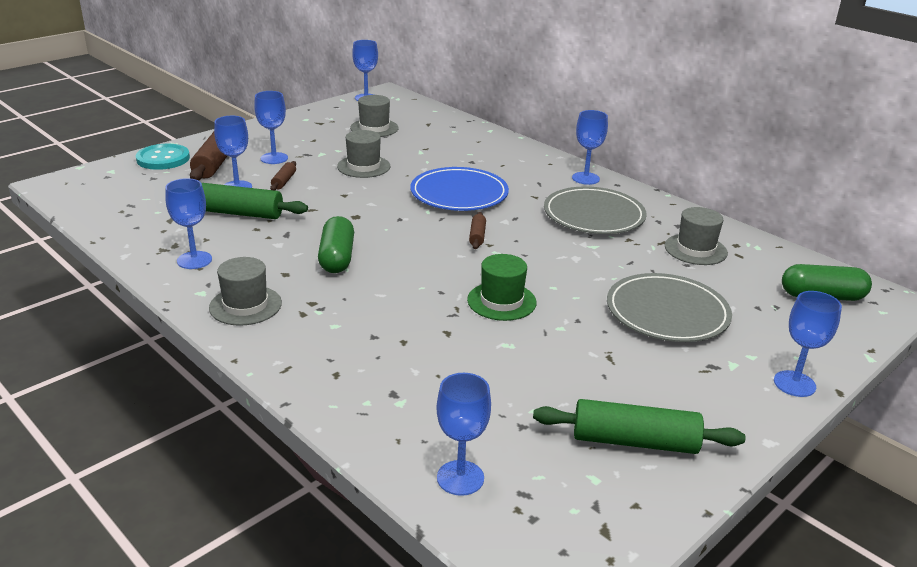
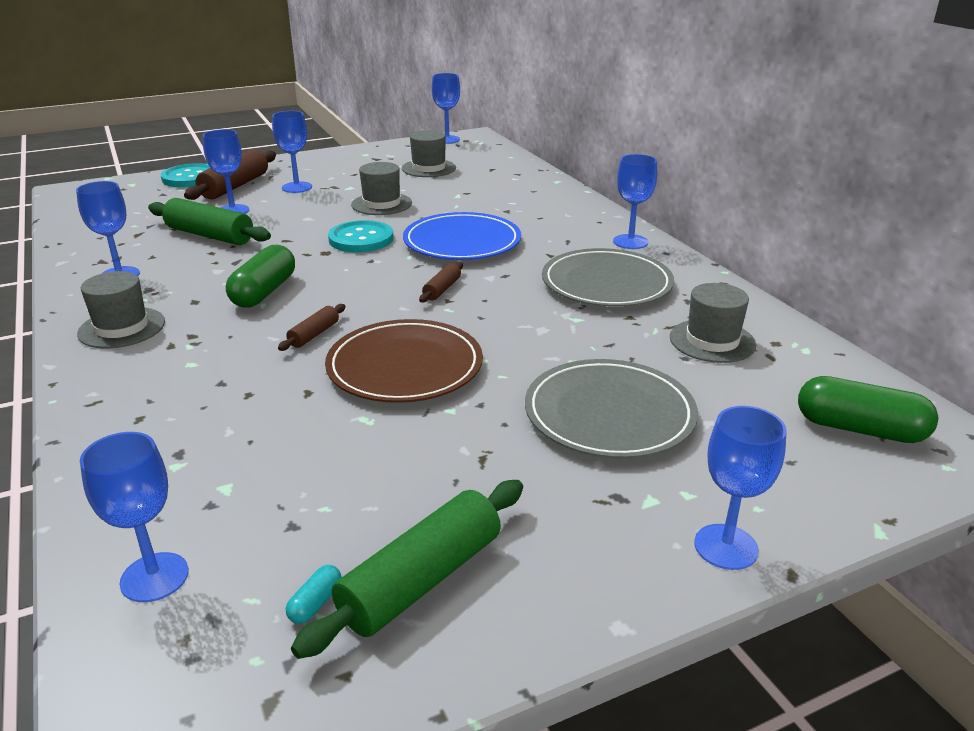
camera: 20 degrees right, 0 degrees up
(284, 181) = (285, 210): brown rolling pin -> brown rolling pin (314, 334)
(375, 201) = (361, 239): none -> turquoise button
(501, 301) = (405, 366): green hat -> brown plate
(581, 469) = (315, 603): none -> turquoise capsule
(634, 441) = (421, 580): green rolling pin -> green rolling pin turned 75 degrees counterclockwise

